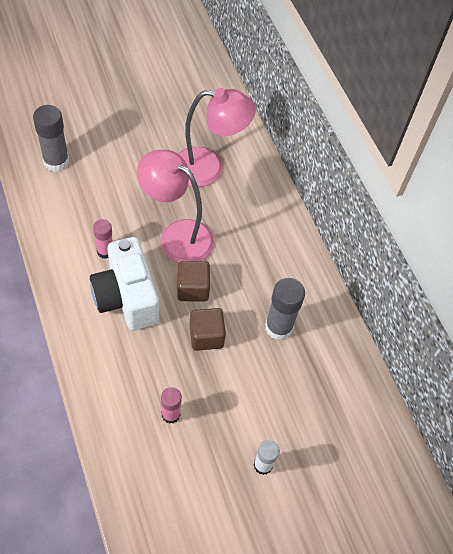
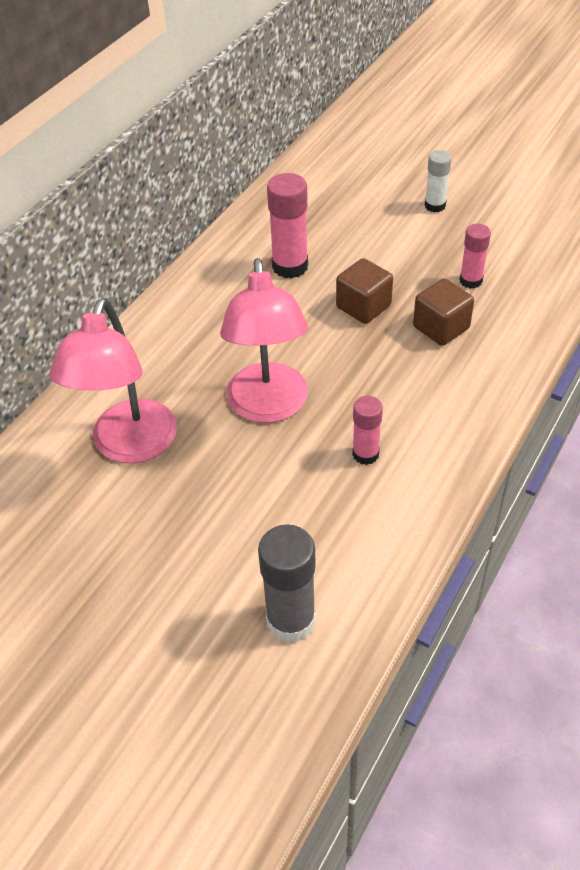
camera: 120 degrees left, 10 degrees down
(127, 297) = (398, 393): white camera -> none
(193, 289) = (322, 350): brown cube -> brown cube (441, 328)
(209, 168) = (129, 446): pink lamp -> pink lamp turned 135 degrees counterclockwise
(278, 327) = (290, 266): grey glue stick -> pink glue stick

